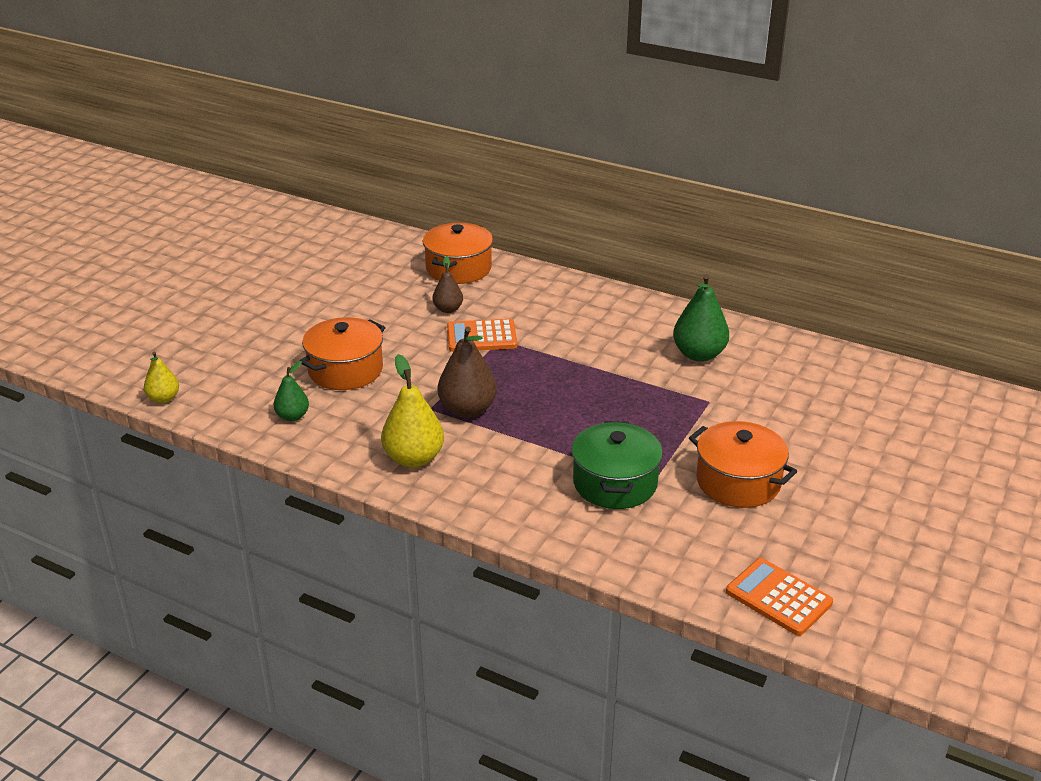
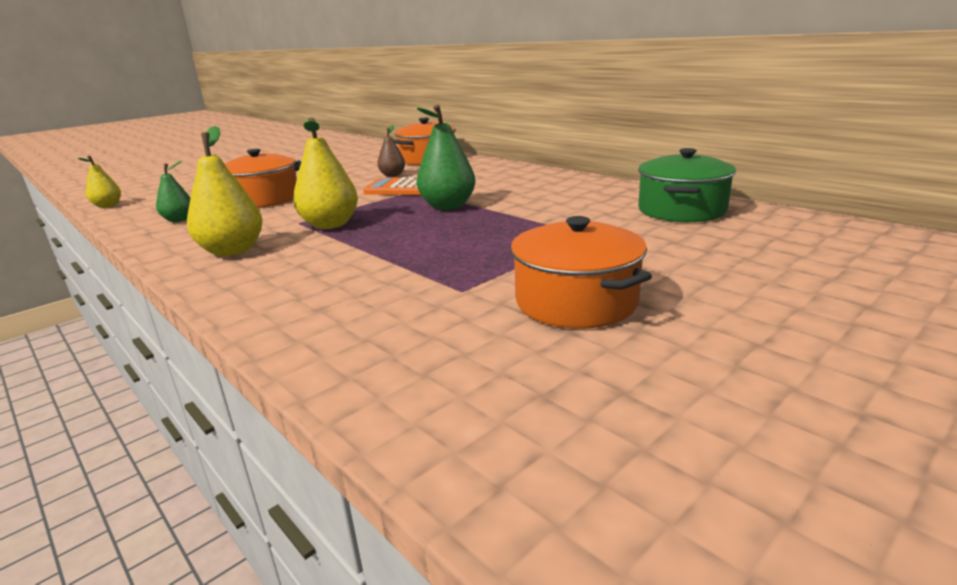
camera: 20 degrees right, 10 degrees down
(467, 409) = (330, 225): brown pear -> yellow pear
(615, 483) = (414, 287): green pot -> green pot (681, 210)
(699, 354) = (601, 205): green pear -> green pear (448, 206)
(778, 597) = (543, 462): orange calculator -> none

